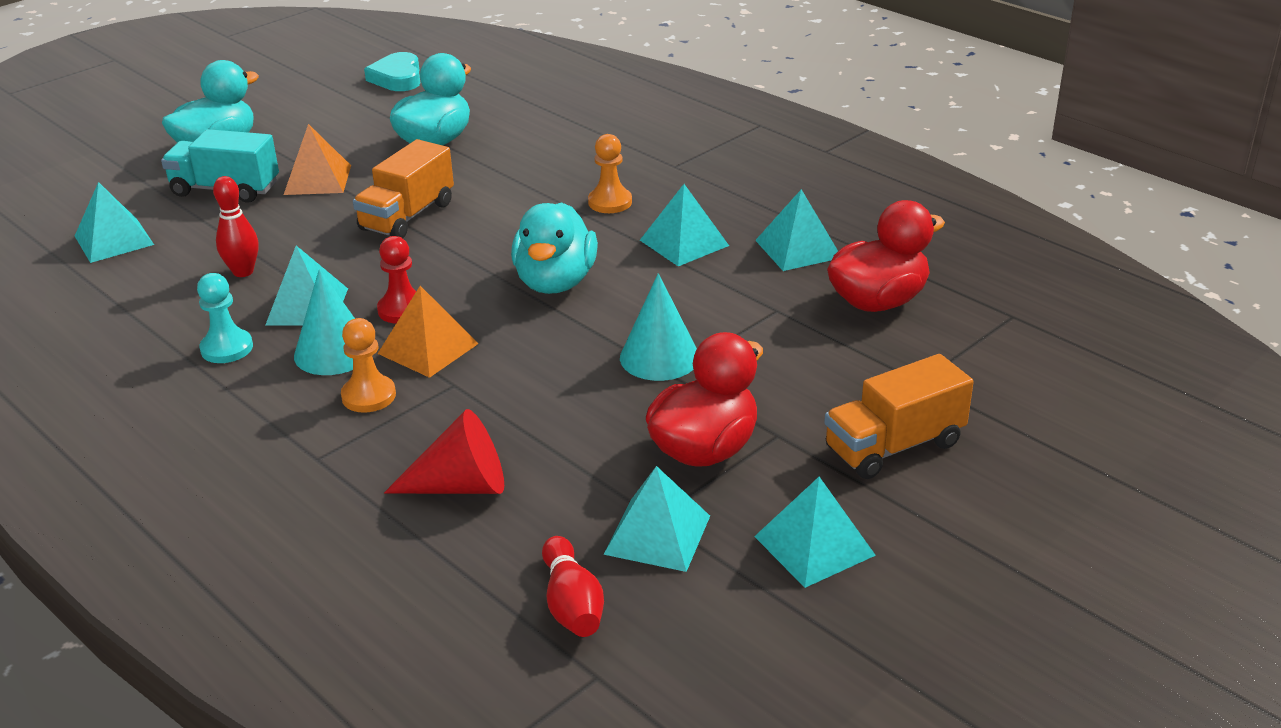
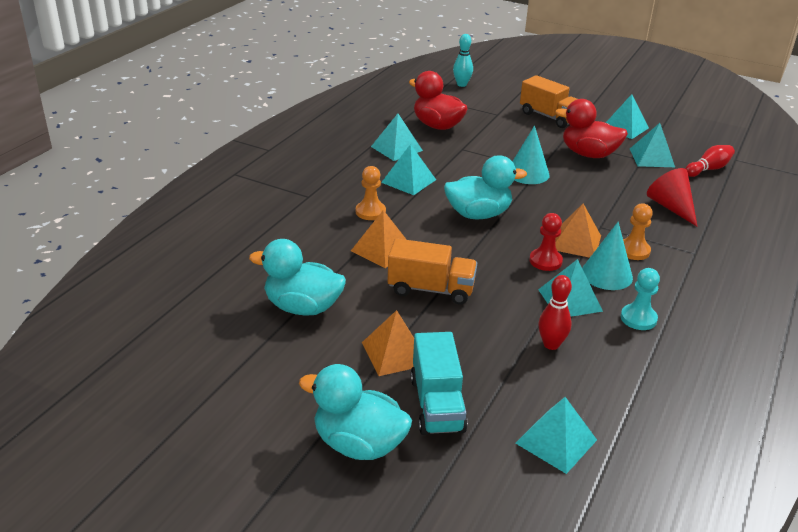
camera: 110 degrees left, 0 degrees up
(397, 78) = (164, 368): turquoise heart -> none
(514, 198) = (382, 249): none -> orange pyramid
(1084, 368) = (461, 84): none -> turquoise bowling pin

